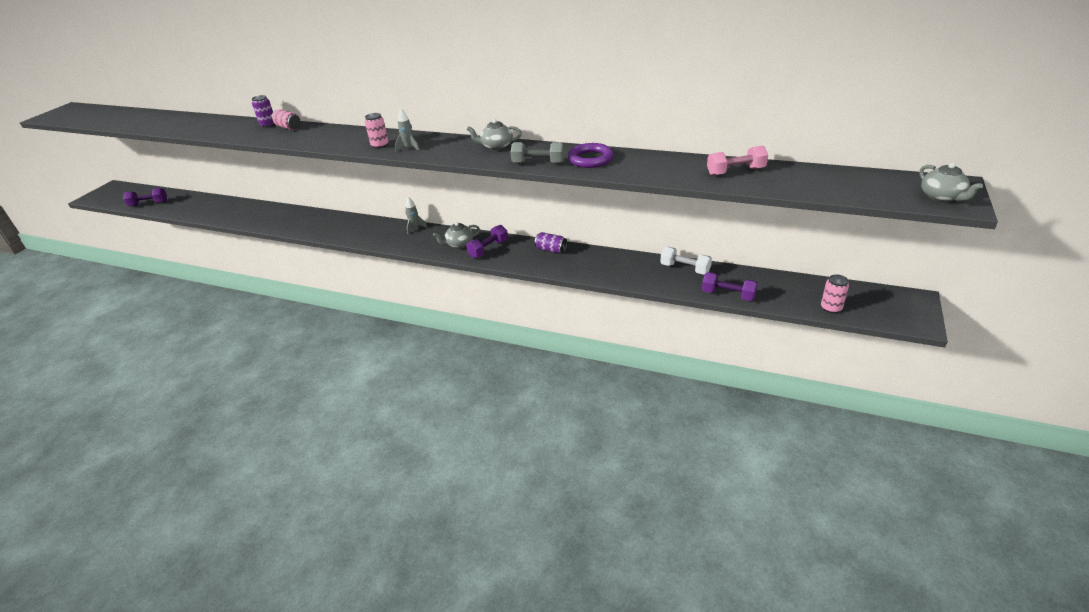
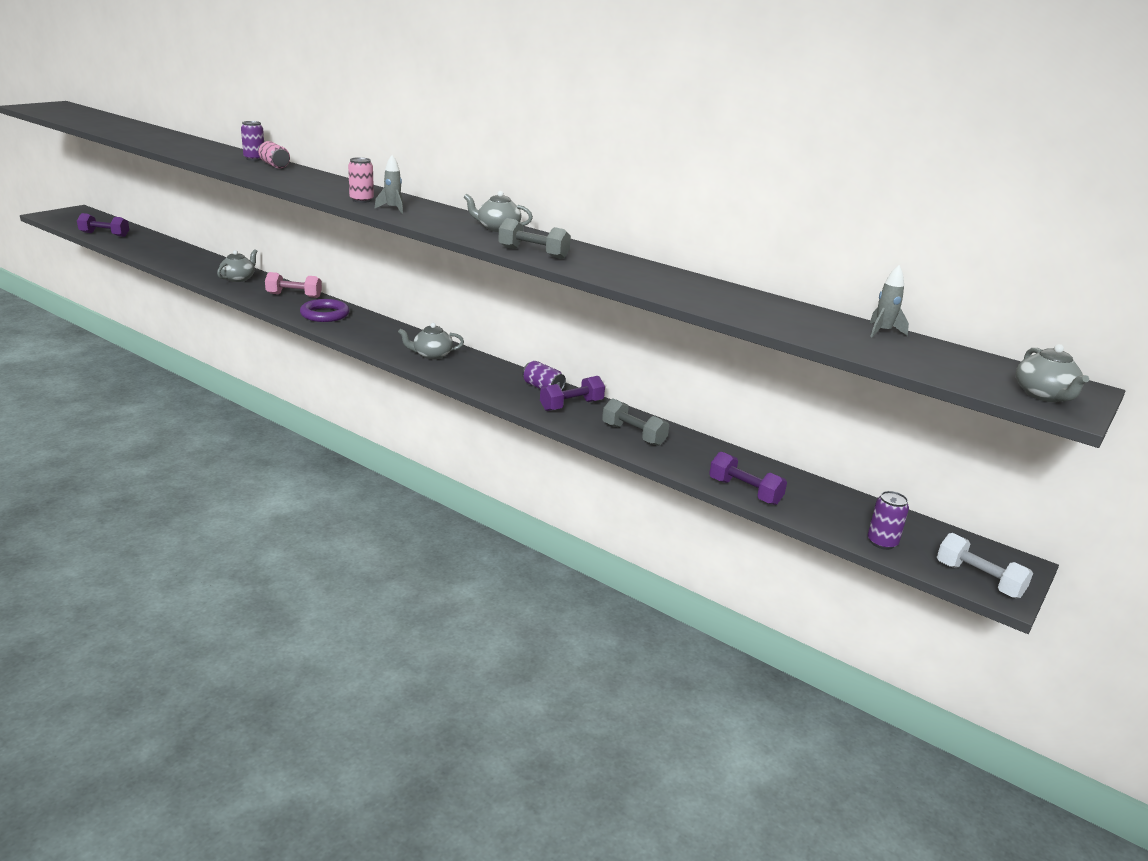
camera: 10 degrees right, 10 degrees down
(278, 216) = (238, 278): none -> grey teapot
(415, 228) = (390, 327): grey rocket -> grey rocket (883, 332)
(488, 249) = (464, 368): purple dumbbell -> purple dumbbell (571, 405)
(590, 159) = (602, 263): purple ring -> purple ring (325, 314)
(632, 270) = (633, 434): none -> grey dumbbell
(685, 268) = (706, 449): white dumbbell -> white dumbbell (978, 580)
(735, 171) = (778, 312): pink dumbbell -> pink dumbbell (294, 295)
(831, 308) = (882, 542): pink can -> purple can

